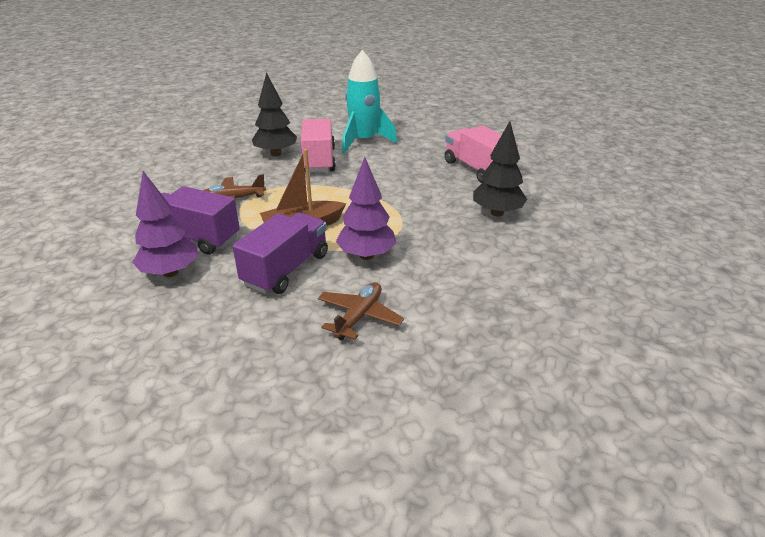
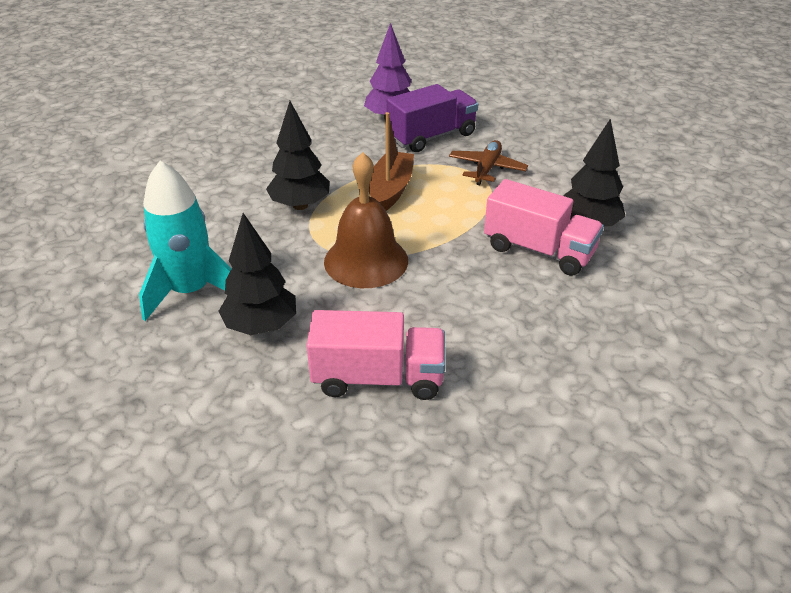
camera: 125 degrees right, 5 degrees up
(286, 269) = (331, 162): purple truck -> none
(359, 317) = (232, 173): brown plane -> none
(364, 141) = (573, 313): turquoise rocket -> turquoise rocket (191, 291)
(366, 255) = (300, 205): purple tree -> black tree
(396, 205) = (366, 260): none -> brown bell

